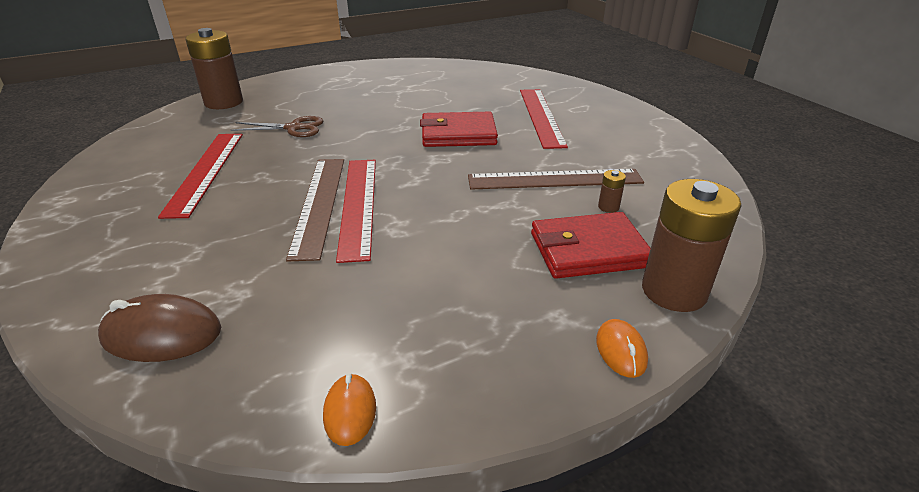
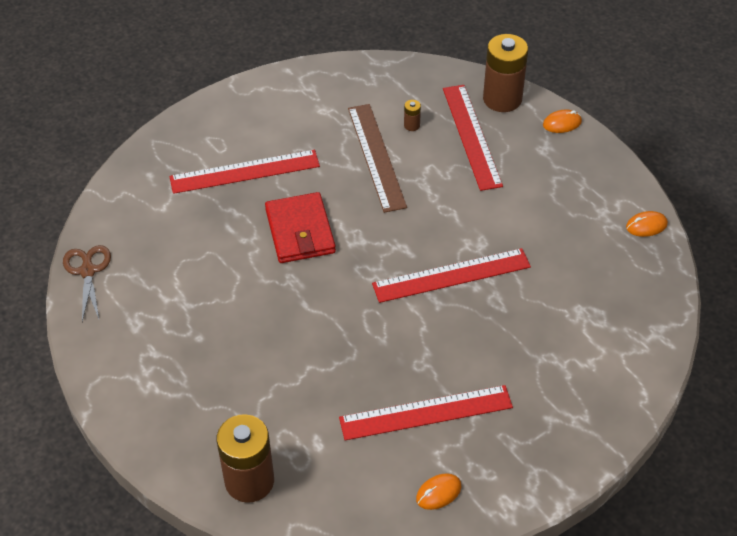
camera: 100 degrees left, 15 degrees up
(121, 168) = (438, 493): none -> orange mouse
(162, 334) = (630, 334): brown mouse -> none
(294, 128) = (312, 375): brown scissors -> brown scissors (88, 271)
(319, 204) = (457, 302): brown ruler -> none
(588, 250) = (471, 136): red wallet -> red ruler

